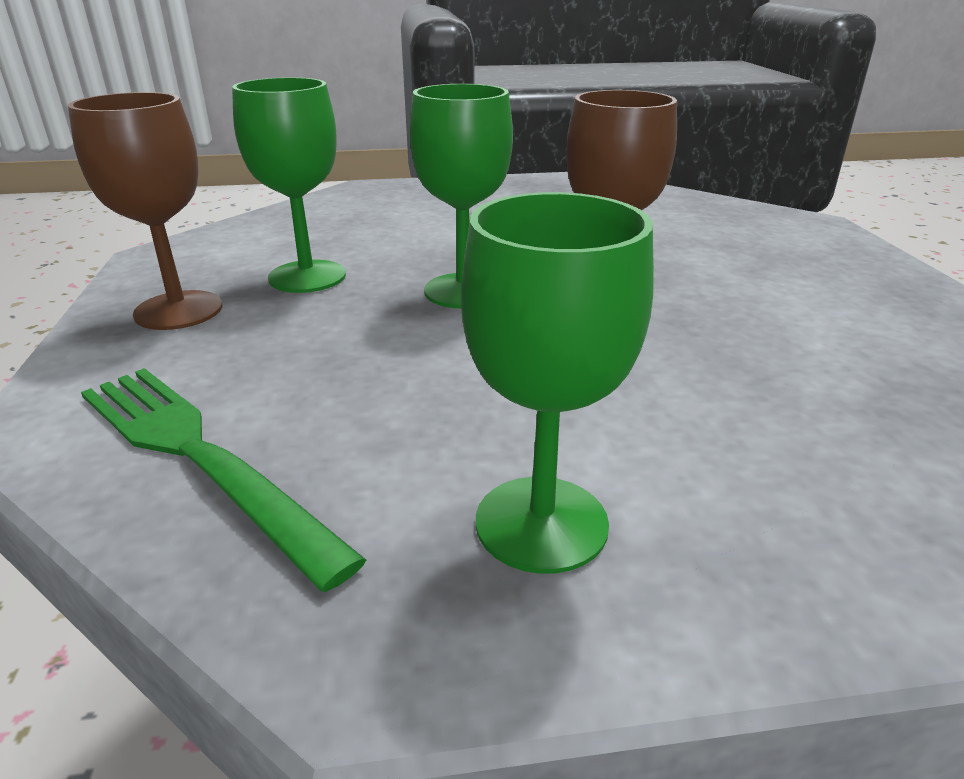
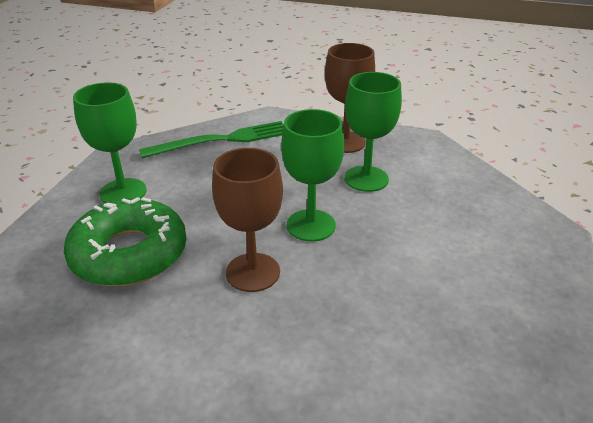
camera: 115 degrees right, 5 degrees up
(700, 417) = (129, 253): none -> green donut

